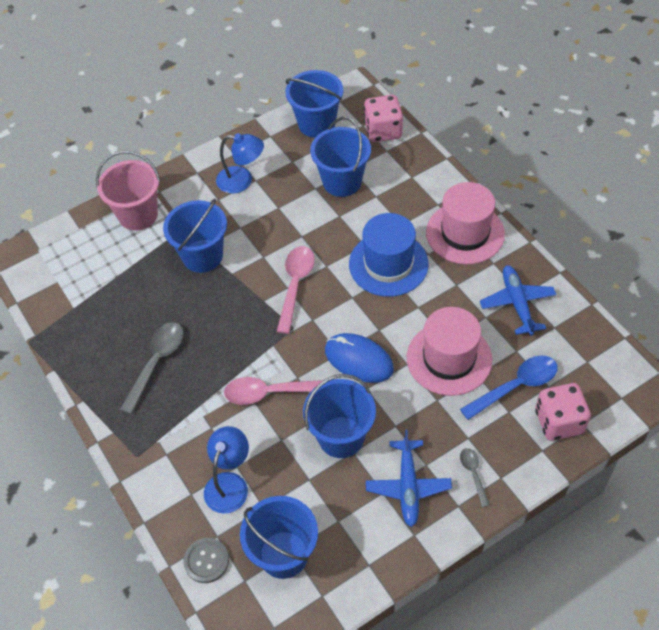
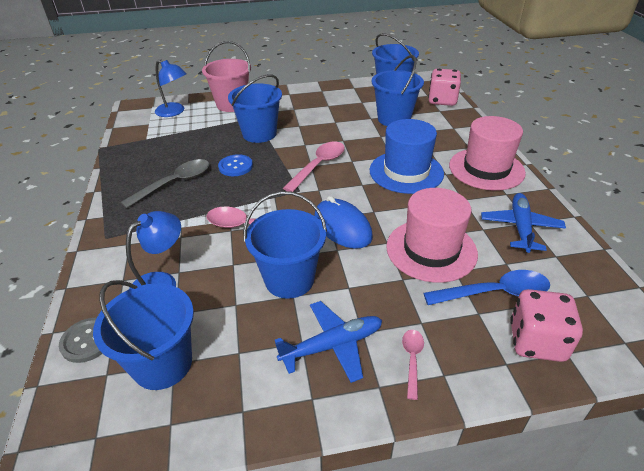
camera: 20 degrees right, 15 degrees down
(207, 316) = (235, 166): none -> blue button
(242, 181) = (318, 104): blue lamp -> blue lamp (174, 112)
(408, 486) = (332, 346): blue plane -> blue plane turned 135 degrees counterclockwise
(473, 474) = (412, 359): grey spoon -> pink spoon

